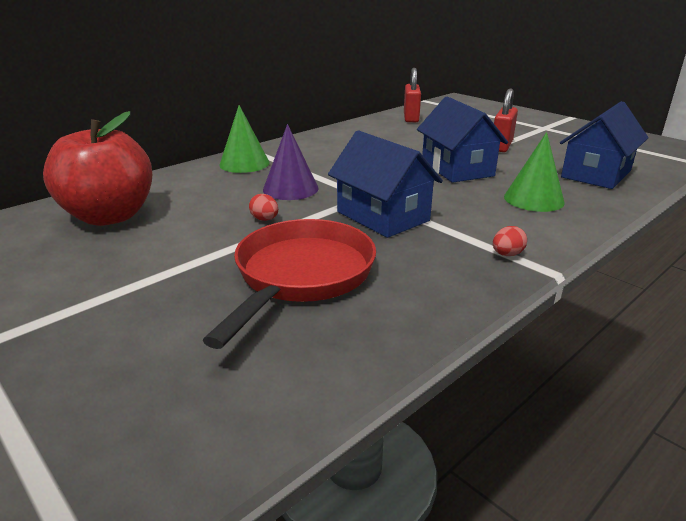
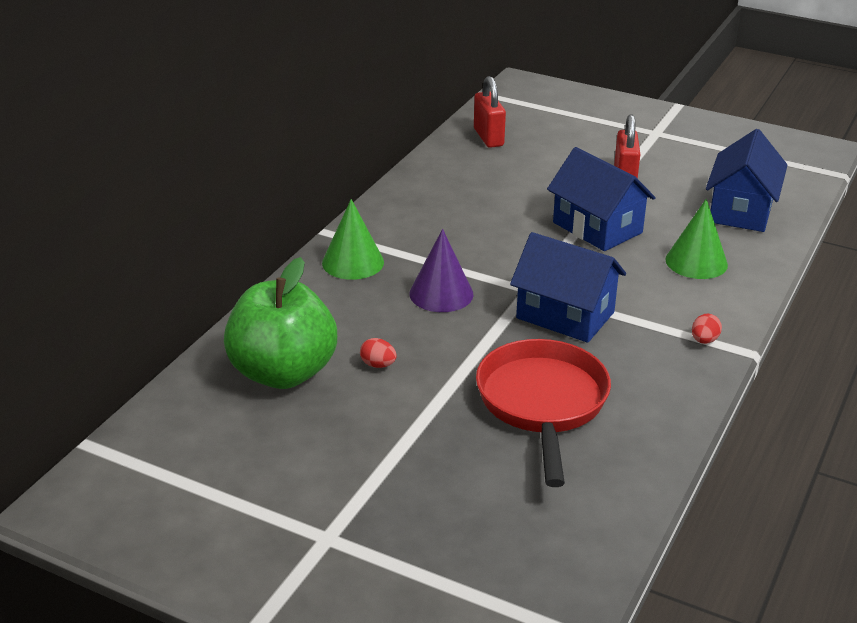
camera: 20 degrees left, 5 degrees up
(110, 216) = (283, 373): red apple -> green apple
(265, 219) = (451, 343): red egg -> red egg (378, 365)

